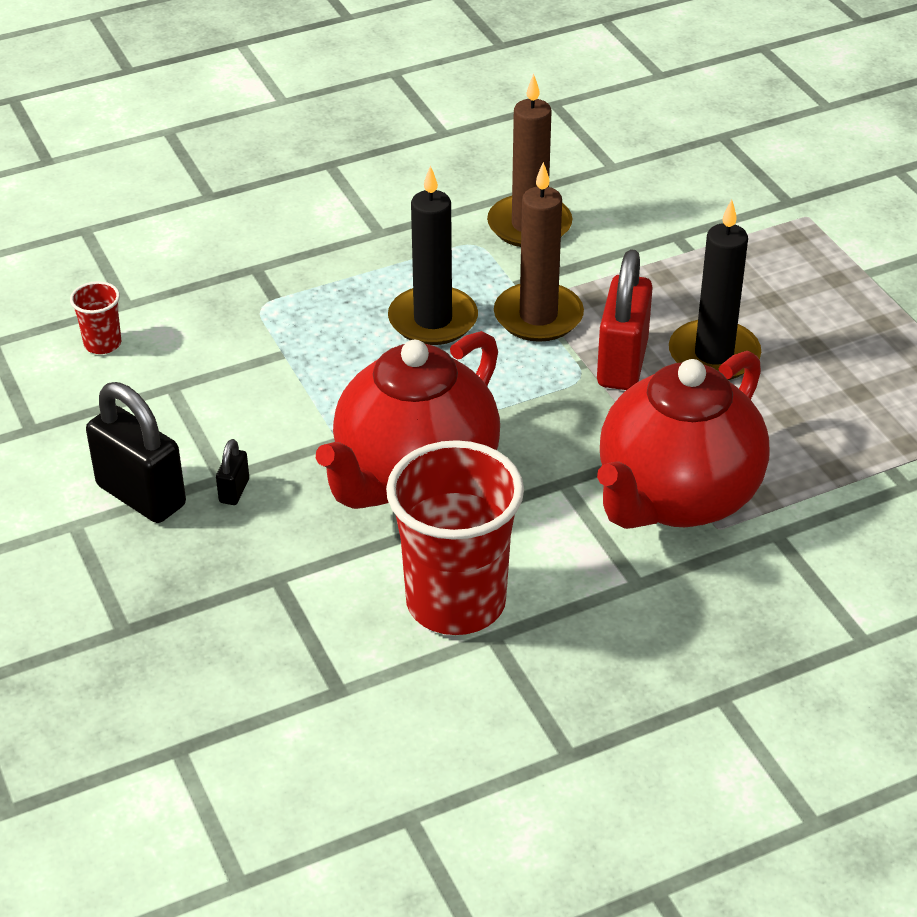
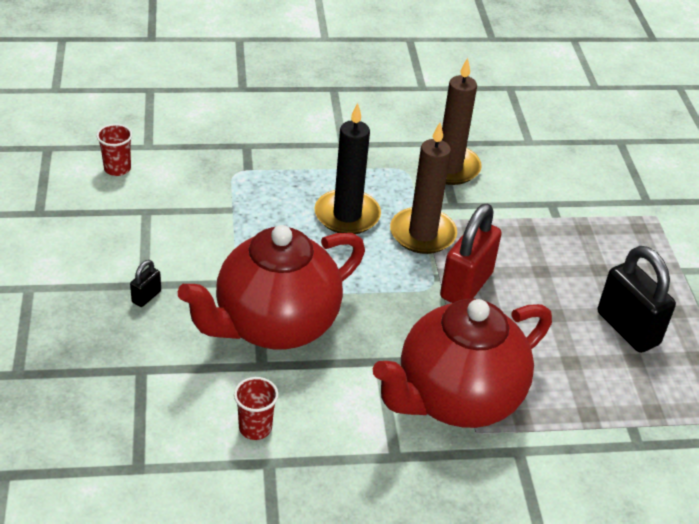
camera: 15 degrees right, 0 degrees up
(141, 495) = (83, 281): black padlock -> black padlock (627, 328)
(456, 602) = (255, 428): red cup -> red cup, size x0.43
(714, 355) = (537, 299): black candle -> none

